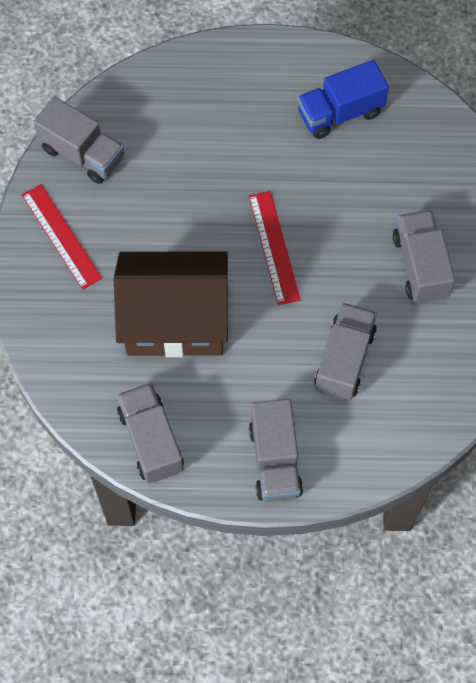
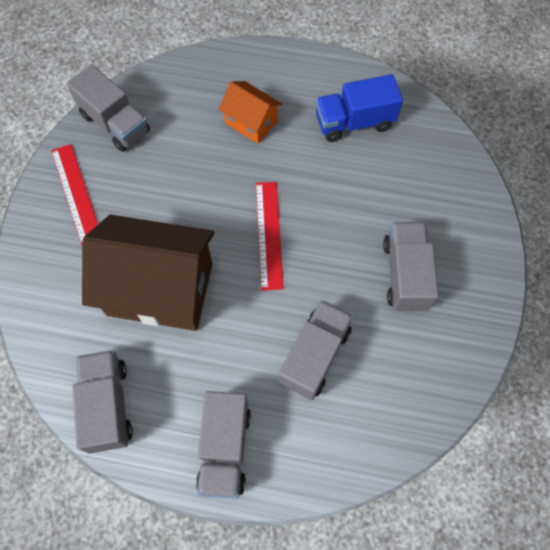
camera: 10 degrees right, 0 degrees up
(230, 130) = (251, 122): none -> orange house

